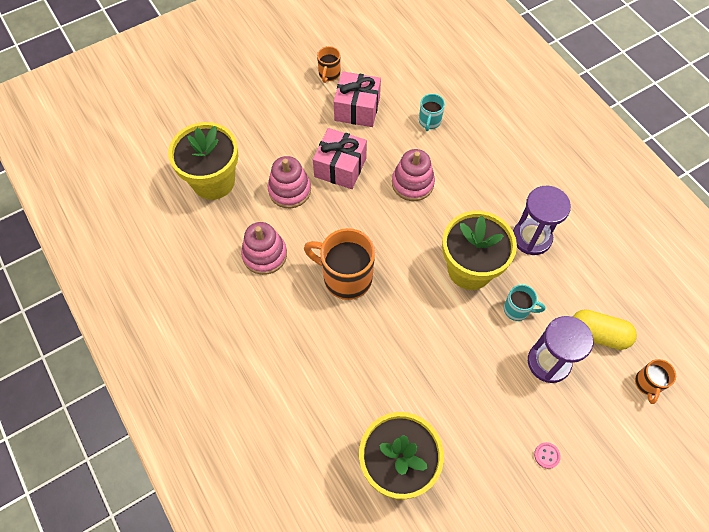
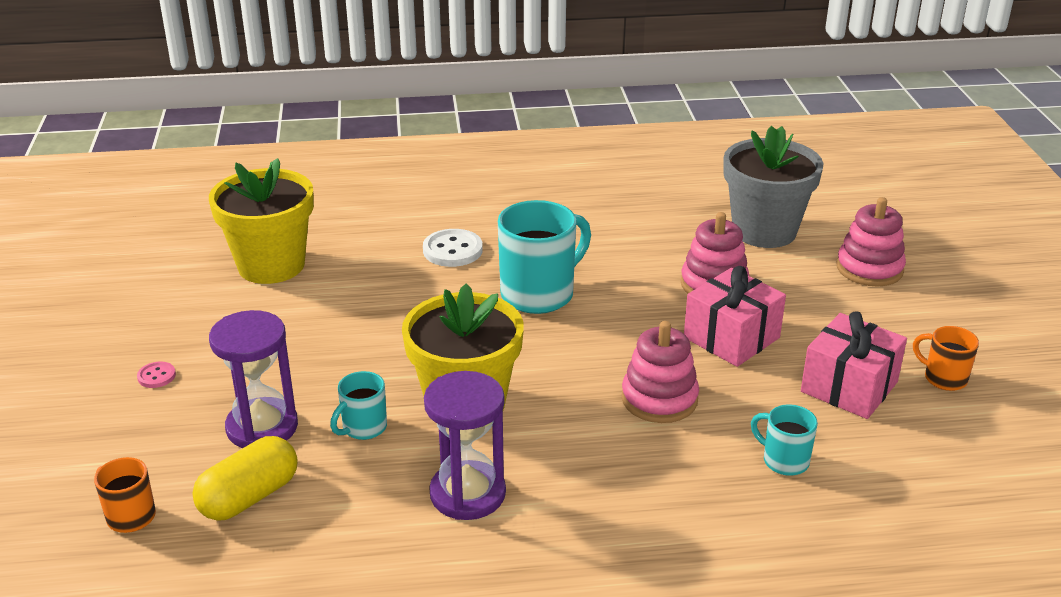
camera: 115 degrees right, 30 degrees down
(213, 181) = (764, 231): yellow flower pot -> grey flower pot
(265, 255) = (620, 243): pink stacking toy -> pink stacking toy (869, 269)
(320, 352) = (452, 250): none -> white button
(345, 277) = (539, 294): orange mug -> turquoise mug

